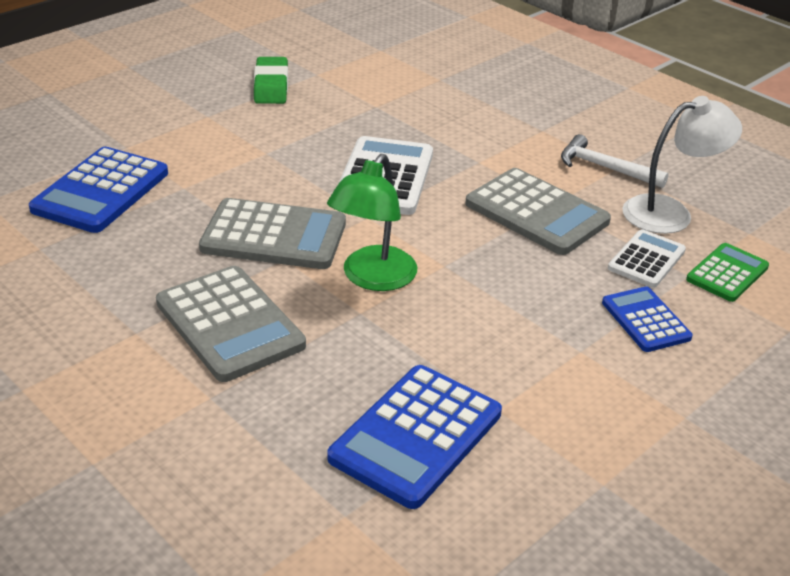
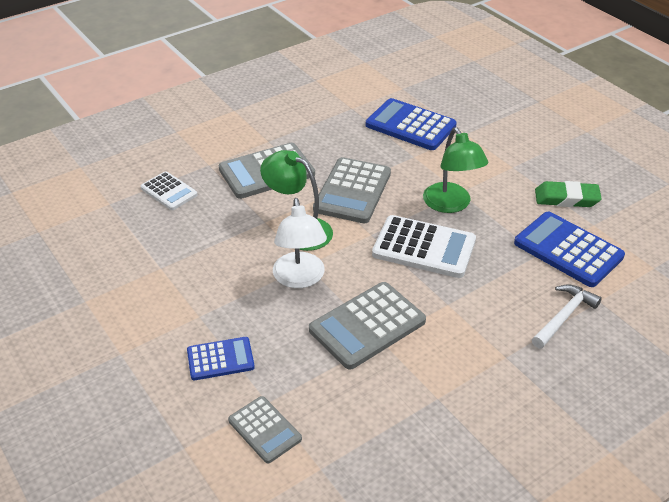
camera: 100 degrees right, 5 degrees up
(294, 159) = (451, 205): none -> green lamp
(416, 436) = (152, 233): blue calculator -> blue calculator (568, 250)
(605, 168) = (437, 388): white hammer -> white hammer (564, 316)
(646, 260) = (293, 380): white calculator -> white calculator (169, 191)
(670, 212) = (359, 416): white lamp -> white lamp (300, 279)
(727, 273) = (264, 430): green calculator -> grey calculator

